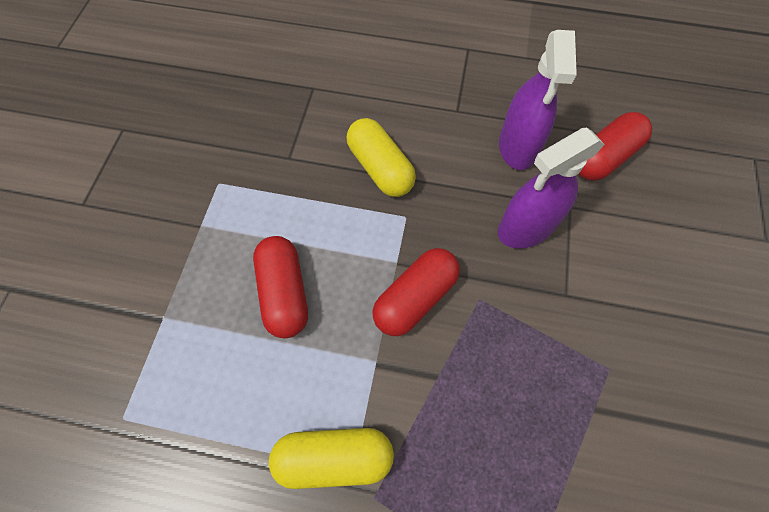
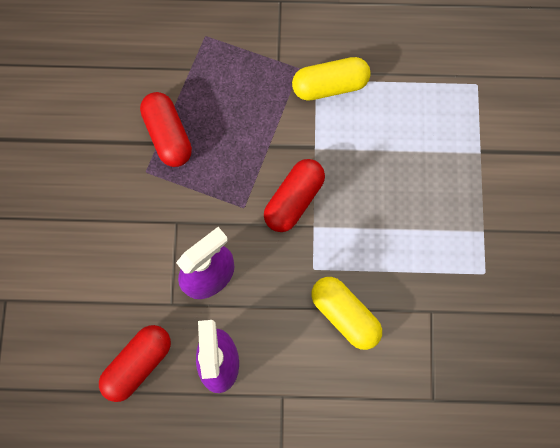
camera: 170 degrees right, 10 degrees up
(285, 292) = (395, 186): red capsule -> red capsule (168, 135)

